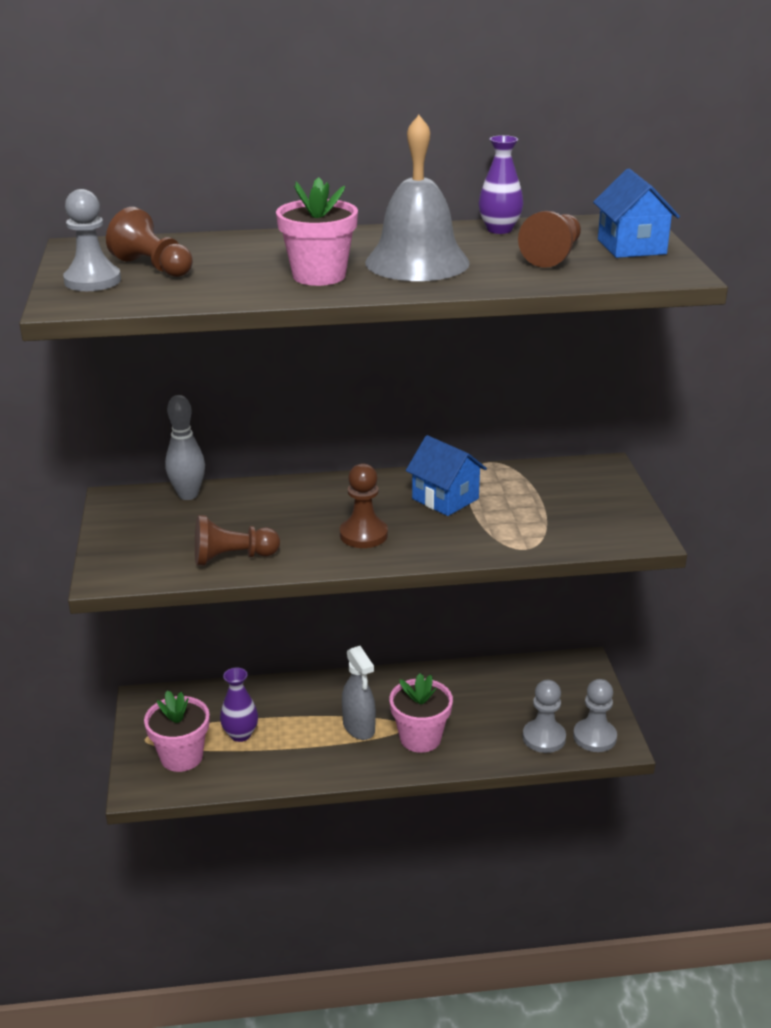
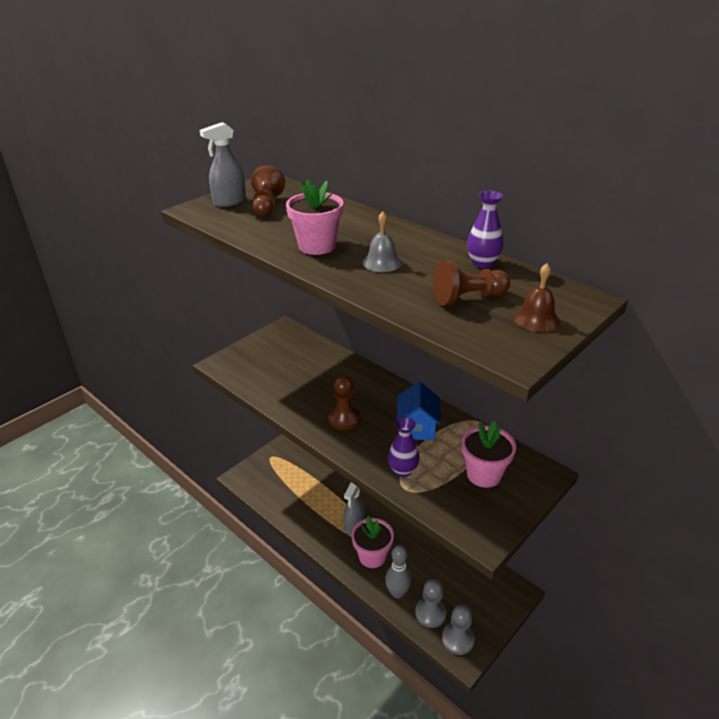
camera: 50 degrees right, 5 degrees up
(92, 281) = (229, 202): grey pawn -> grey spray bottle
(181, 757) = (271, 476): pink flower pot -> pink flower pot (484, 474)
(188, 495) = (312, 344): grey bowling pin -> grey bowling pin (397, 592)
(232, 558) = (274, 389): brown pawn -> none
(240, 734) = (305, 485): purple vase -> purple vase (402, 470)
(417, 262) = (382, 262): grey bell -> grey bell, size x0.51
(631, 247) = (536, 319): blue house -> brown bell

